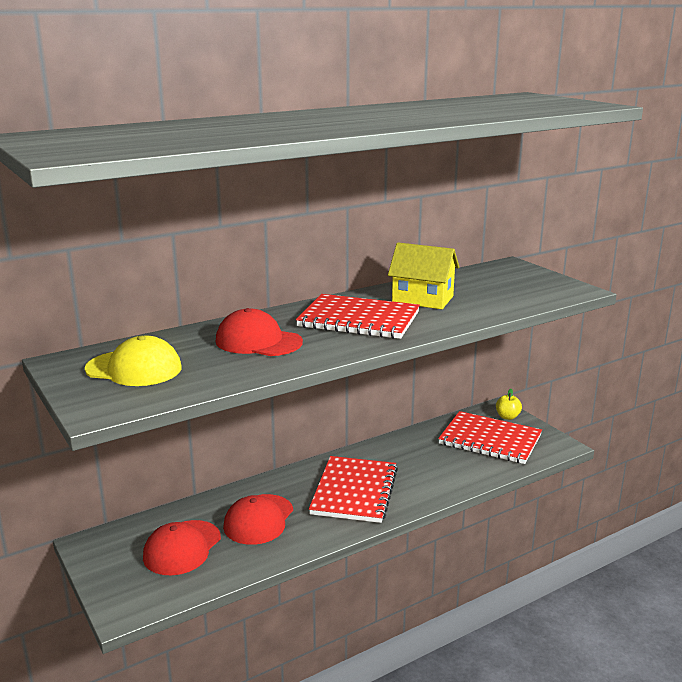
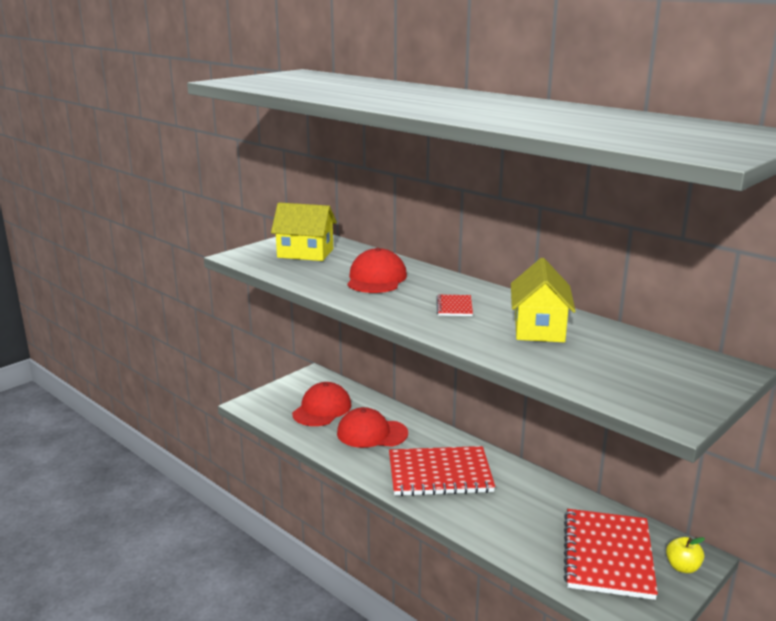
camera: 75 degrees right, 0 degrees up
(134, 368) = (305, 253): yellow cap -> yellow house
(182, 548) = (322, 409): red cap -> red cap turned 105 degrees clockwise
(359, 320) = (454, 307): red notebook -> red notebook, size x0.44

